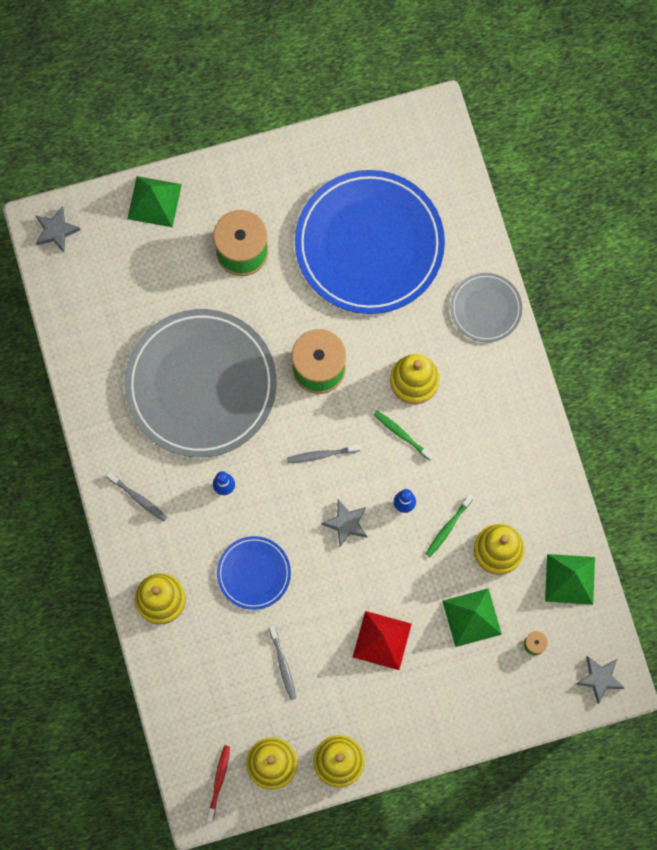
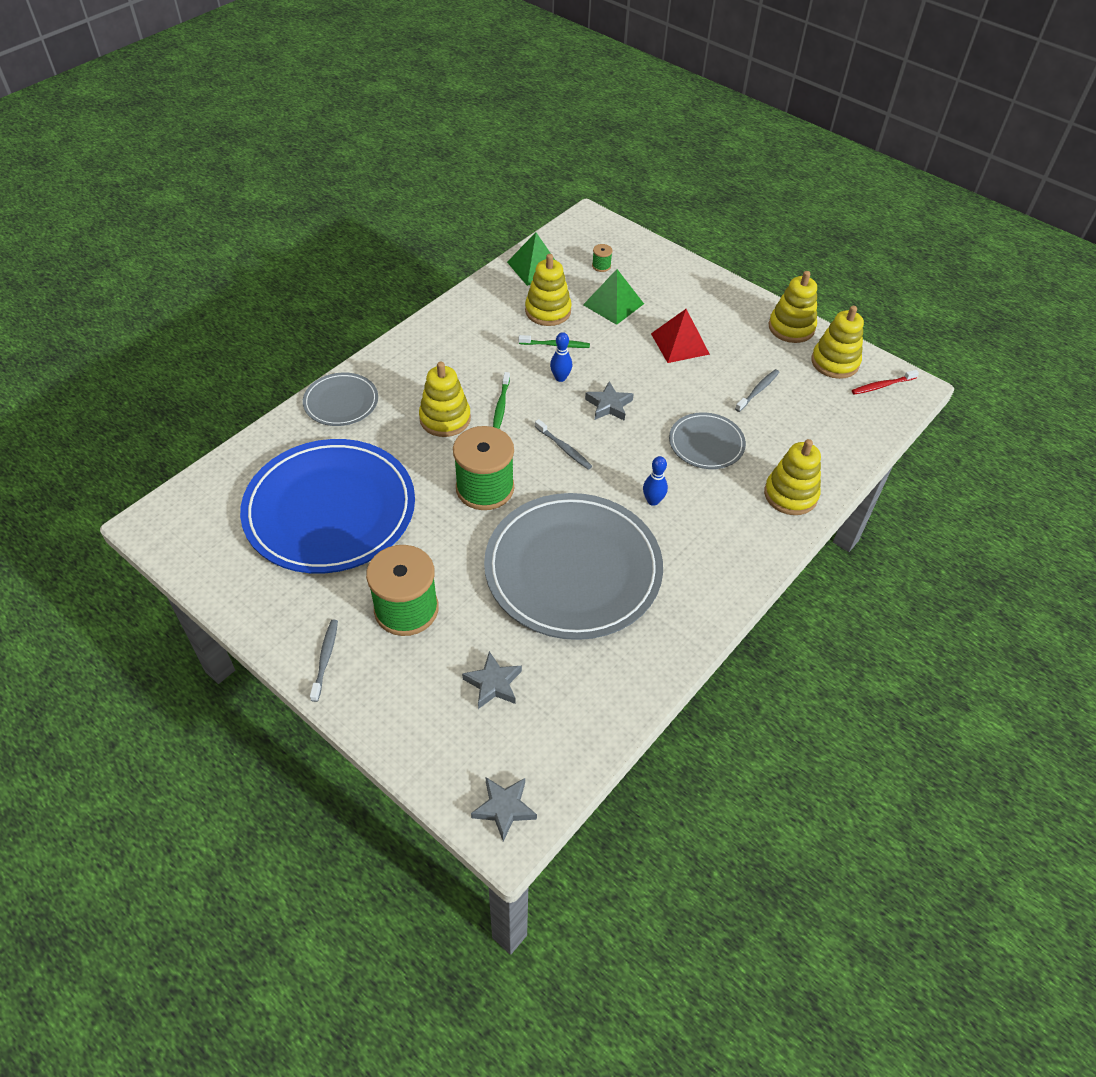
camera: 125 degrees left, 25 degrees down
(138, 498) = (722, 560): grey toothbrush -> grey toothbrush (325, 659)
(154, 201) = (400, 724): green pyramid -> none
(254, 573) = (706, 443): blue plate -> grey plate
(599, 678) = (593, 228): grey star -> grey star (493, 684)

